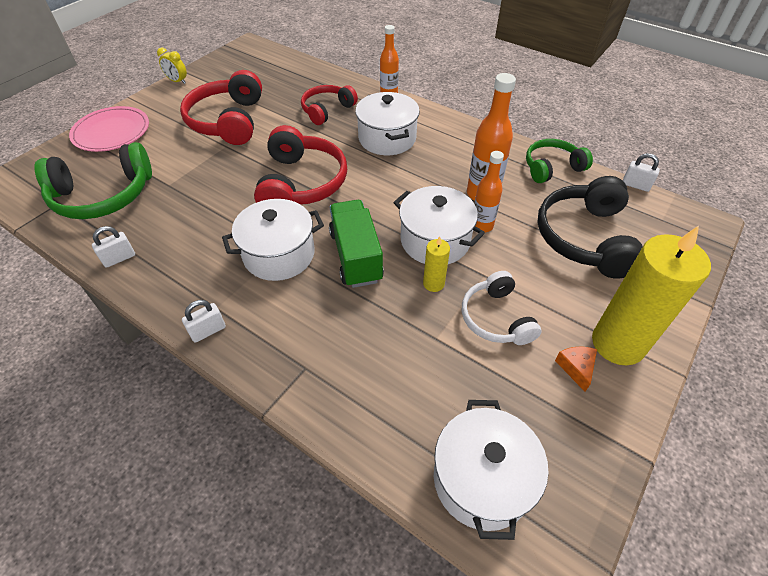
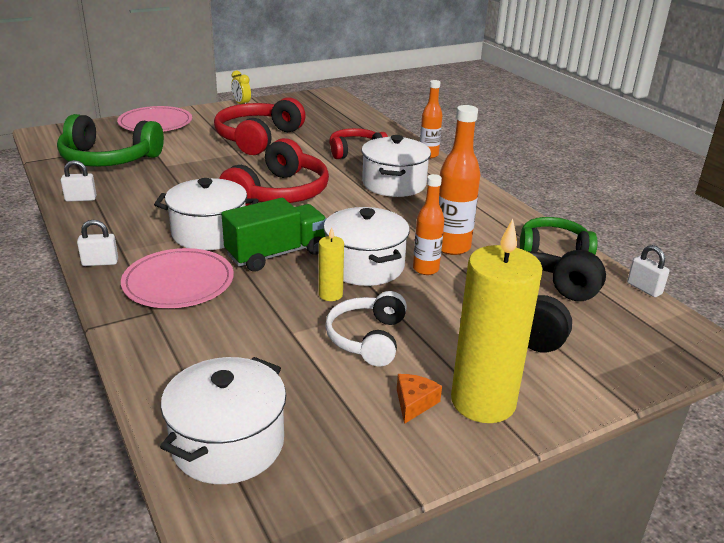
camera: 25 degrees right, 20 degrees down
(300, 324) = (178, 282): none -> pink plate
(356, 256) = (276, 254): green truck -> green truck turned 45 degrees clockwise

